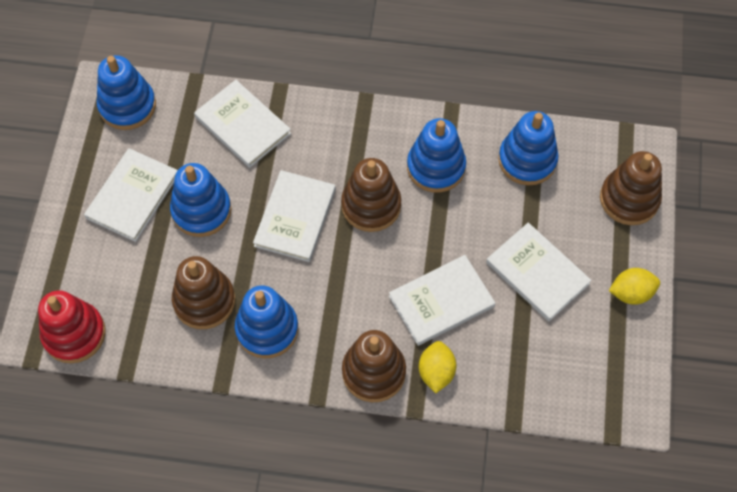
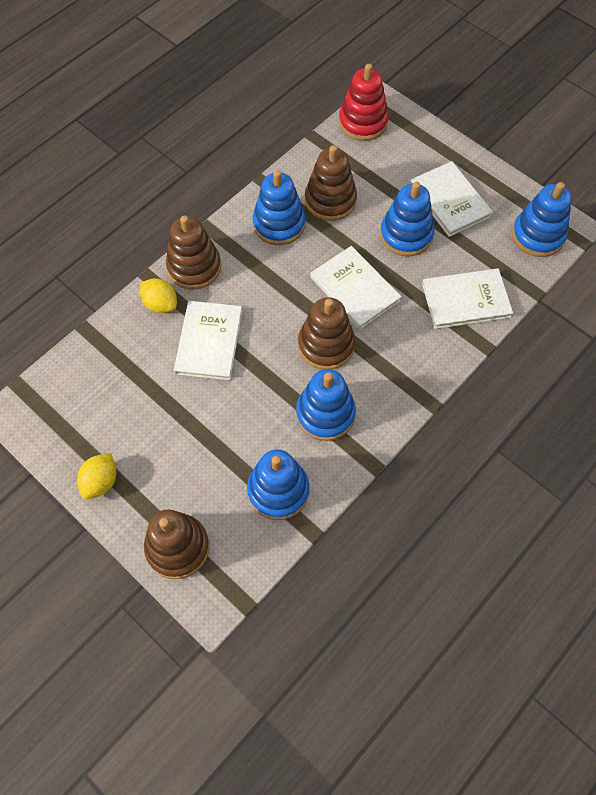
camera: 125 degrees right, 0 degrees up
(537, 273) = (175, 424): white book -> none

